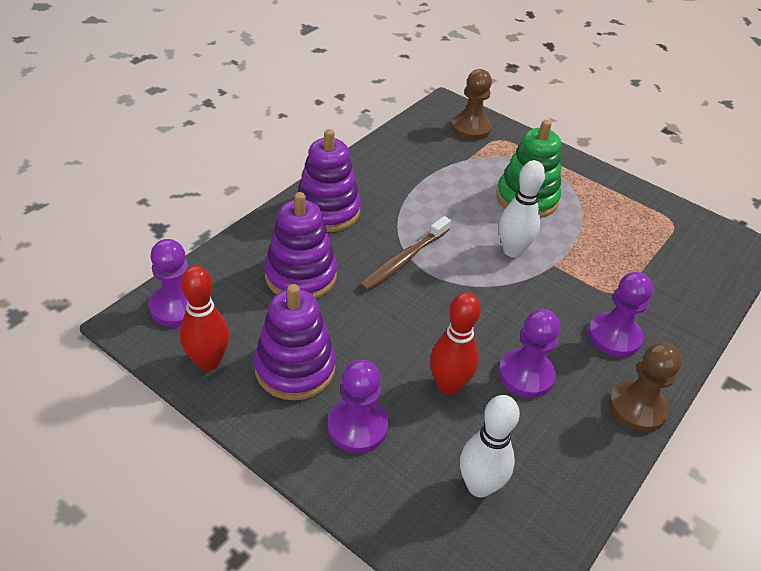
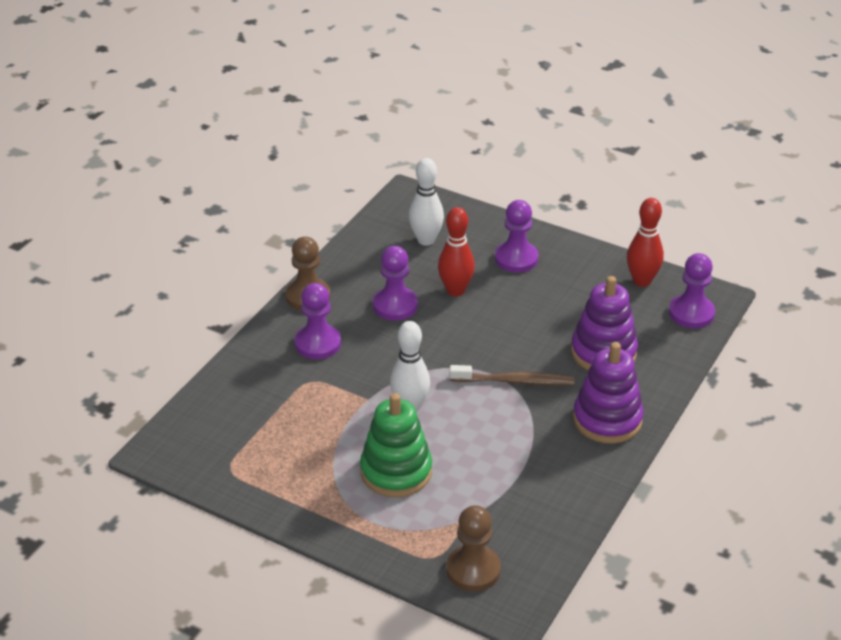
camera: 175 degrees right, 5 degrees down
(295, 368) = (575, 285): purple stacking toy -> none
(404, 260) = (515, 381): brown toothbrush -> brown toothbrush turned 60 degrees clockwise

